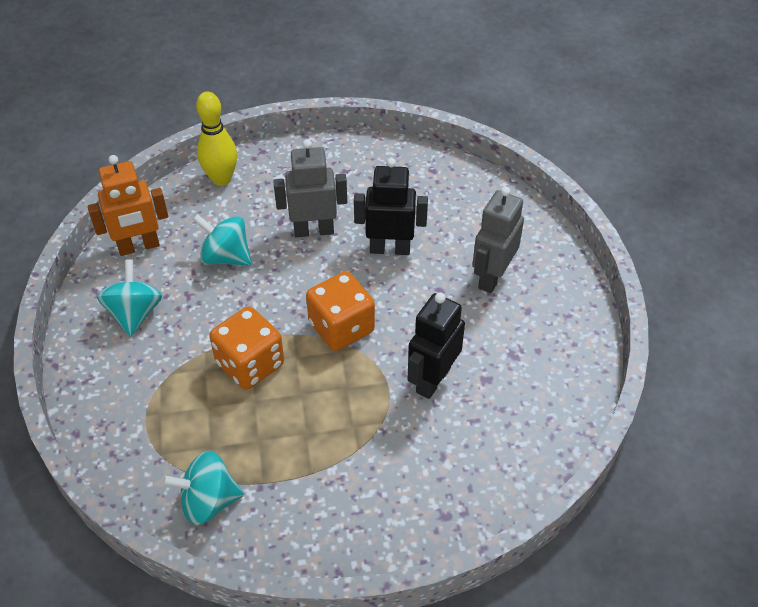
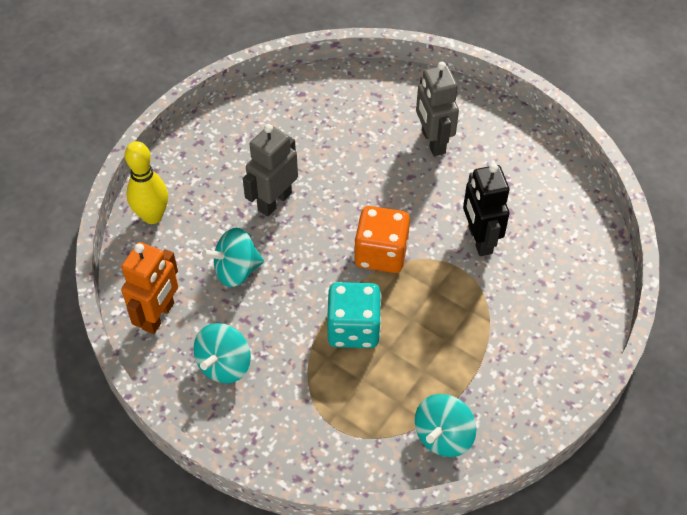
camera: 45 degrees left, 5 degrees up
(135, 313) = (224, 365): turquoise spinning top -> turquoise spinning top turned 105 degrees counterclockwise
(250, 364) = (353, 328): orange dice -> turquoise dice
(390, 249) = (343, 173): black robot -> none

